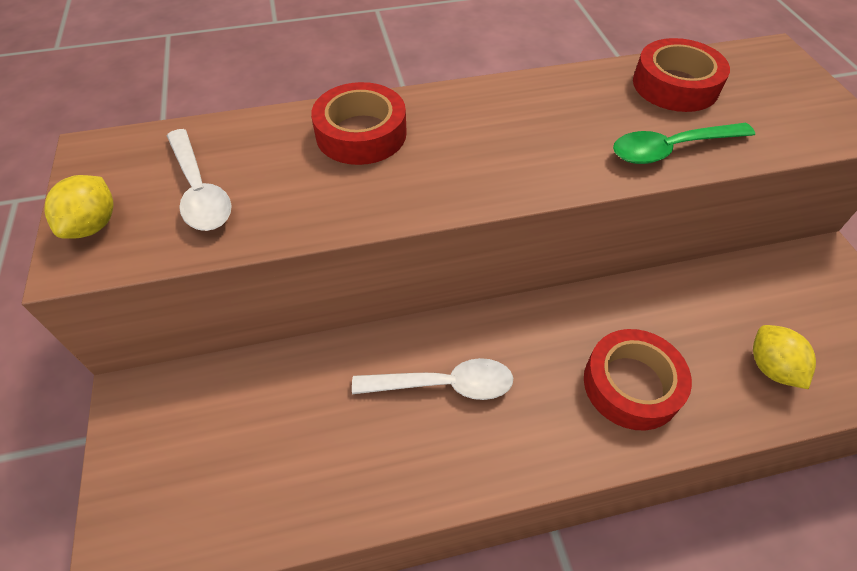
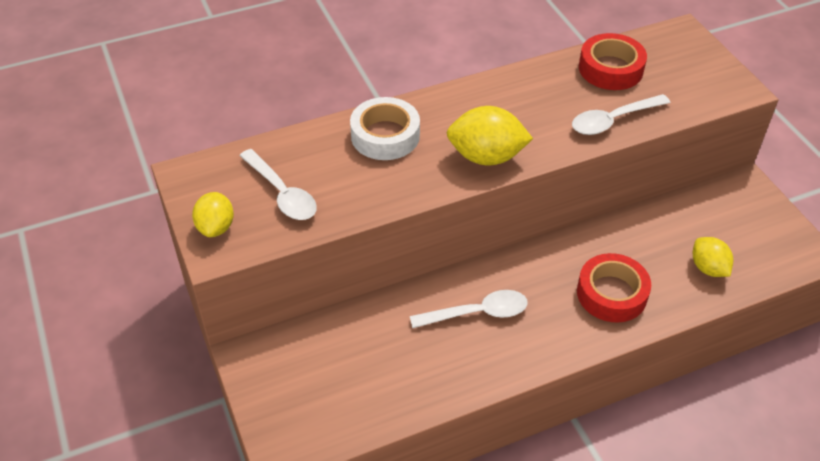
camera: 10 degrees left, 5 degrees down
(361, 133) = (385, 136): red tape -> white tape
(487, 176) = (486, 157): none -> yellow lemon
(671, 149) = (613, 120): green spoon -> white spoon

